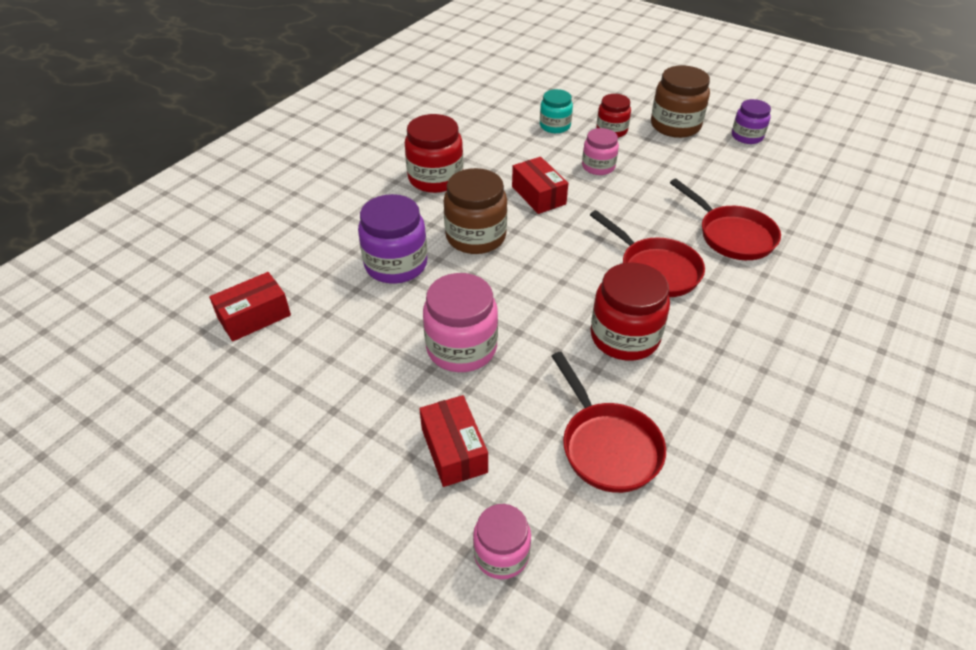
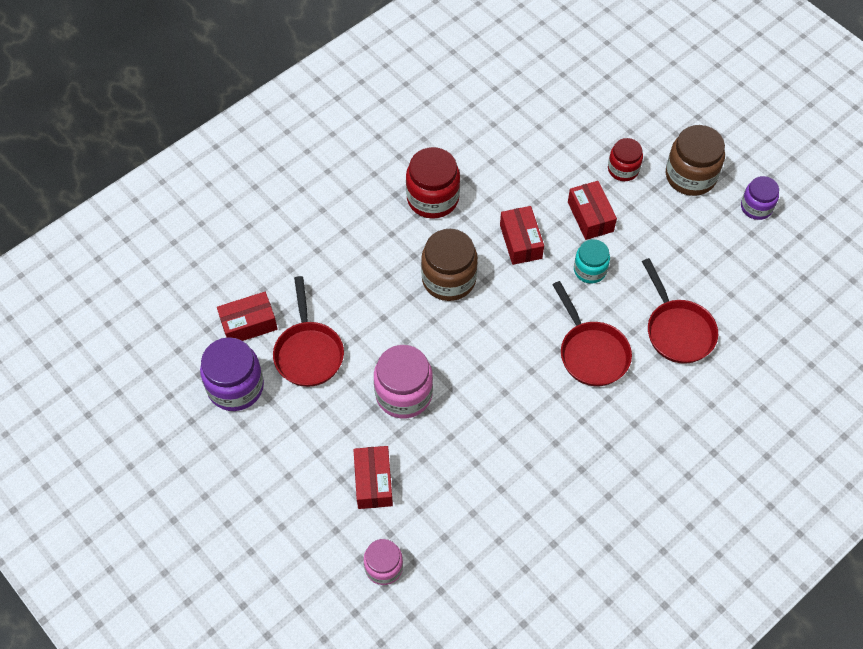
camera: 15 degrees right, 15 degrees up
(396, 264) = (372, 295): purple jar -> purple jar (235, 387)
(555, 126) = (569, 150): turquoise jar -> turquoise jar (590, 270)
(598, 166) = (590, 217): pink jar -> red box
(607, 446) = (485, 507): red pan -> red pan (308, 352)
(624, 337) = (537, 415): red jar -> none

